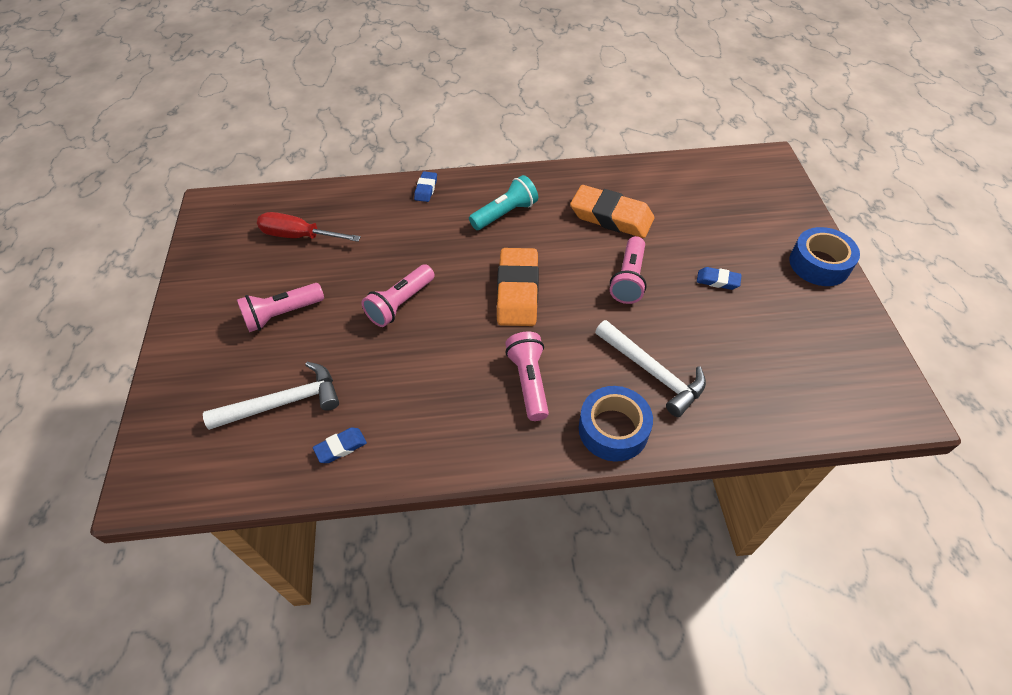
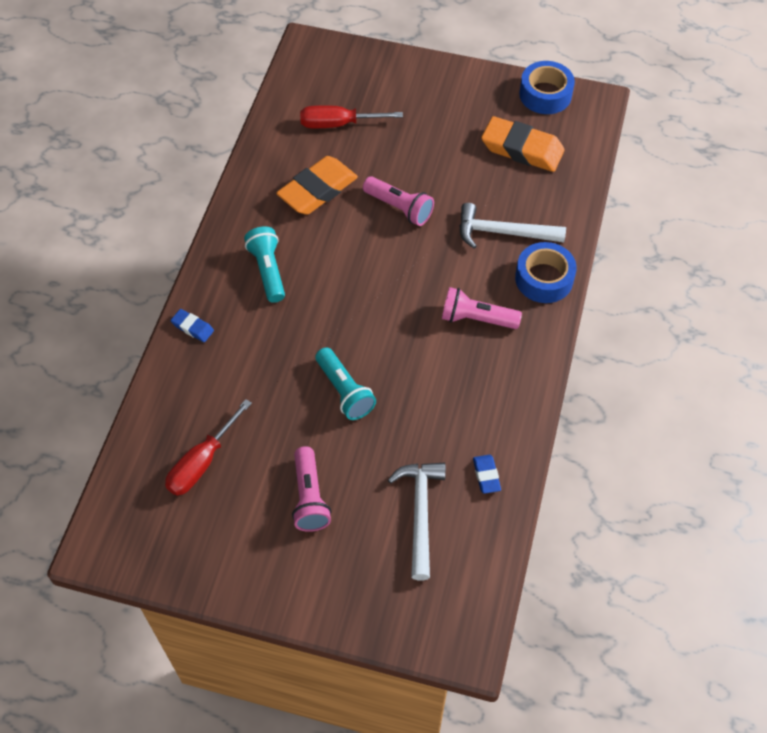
camera: 70 degrees left, 5 degrees up
(400, 304) = (344, 391): pink flashlight -> turquoise flashlight
(517, 291) = (374, 294): orange eraser -> orange eraser (522, 149)
(652, 372) = (503, 232): white hammer -> white hammer turned 150 degrees counterclockwise
(696, 206) = (338, 124): none -> red screwdriver
(717, 281) = (430, 149): blue eraser -> none
(819, 264) = (445, 77): blue tape -> blue tape (545, 94)

